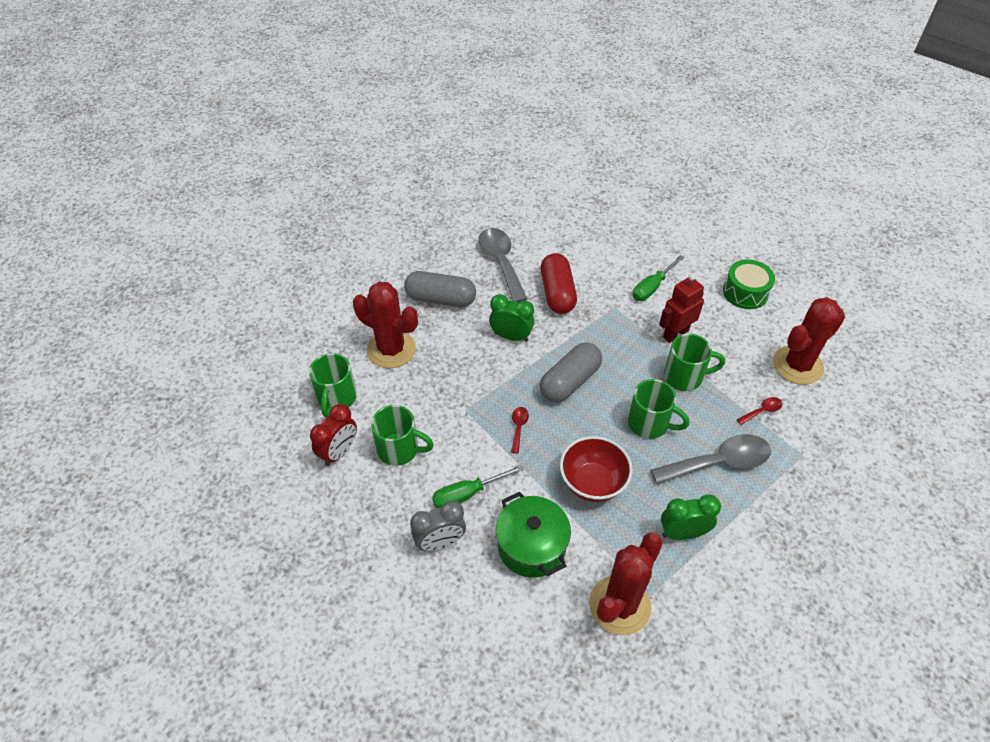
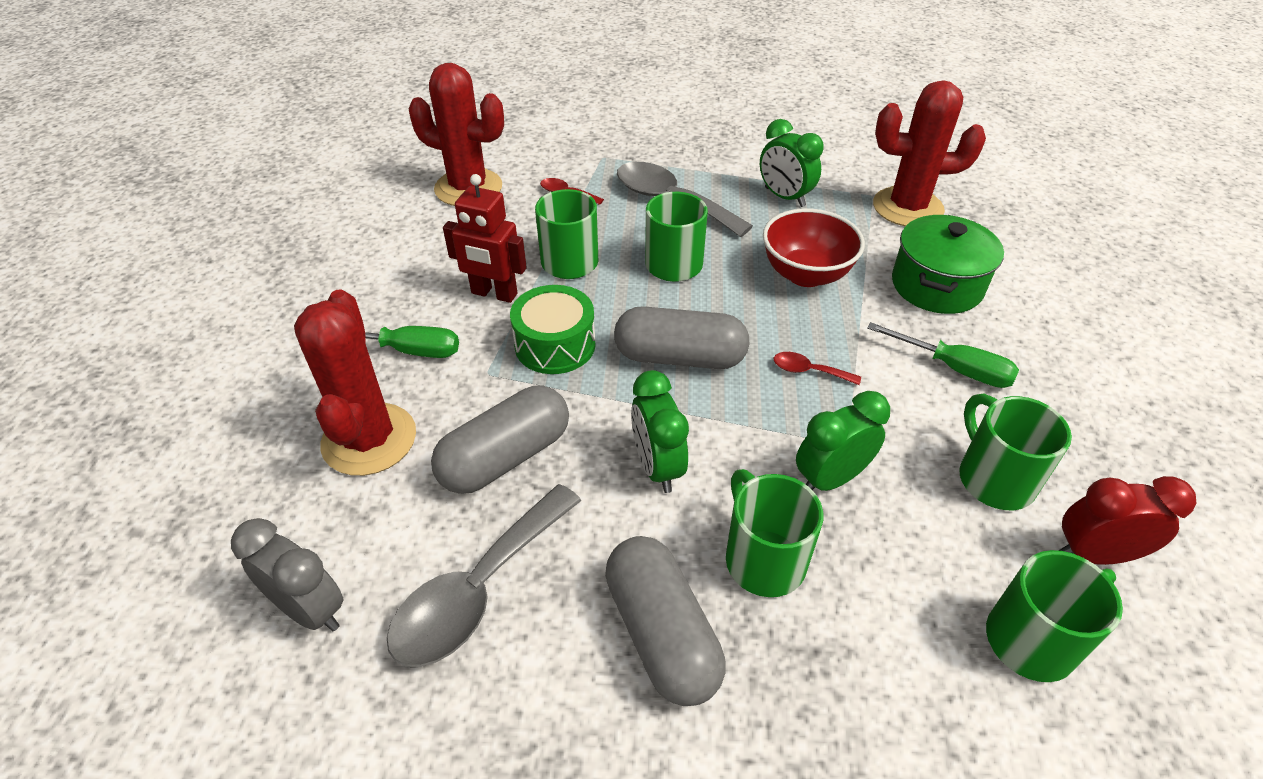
camera: 125 degrees left, 5 degrees down
(391, 349) = (853, 630): red cactus -> red cactus (369, 439)
(440, 343) = (763, 559): none -> green mug
(440, 542) = (1036, 358): grey clock -> grey clock (310, 609)
(454, 390) = (830, 479): none -> green clock
(518, 427) = (808, 371): red spoon -> red spoon turned 45 degrees clockwise
(557, 293) = (505, 457): red capsule -> grey capsule
(745, 292) = (356, 259): green drum -> green drum (555, 345)

